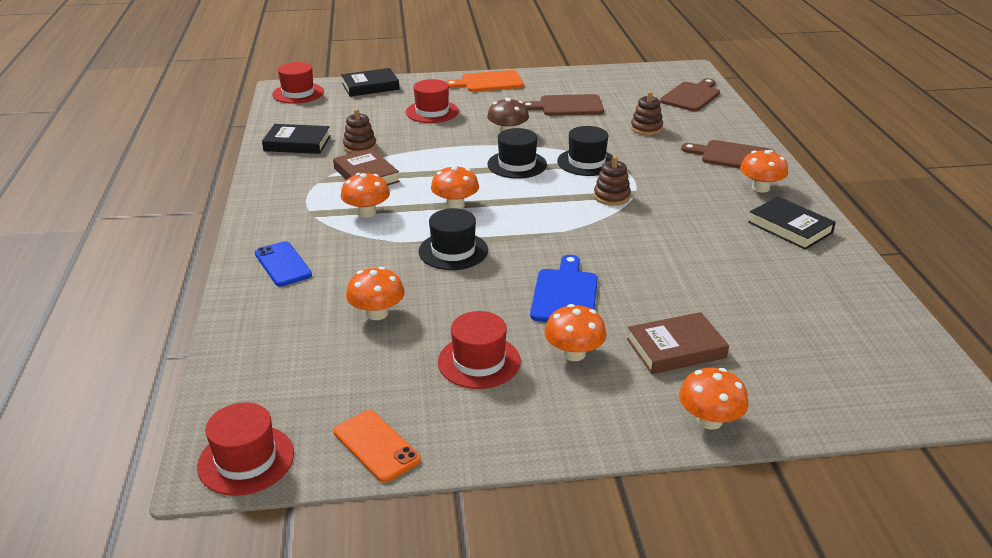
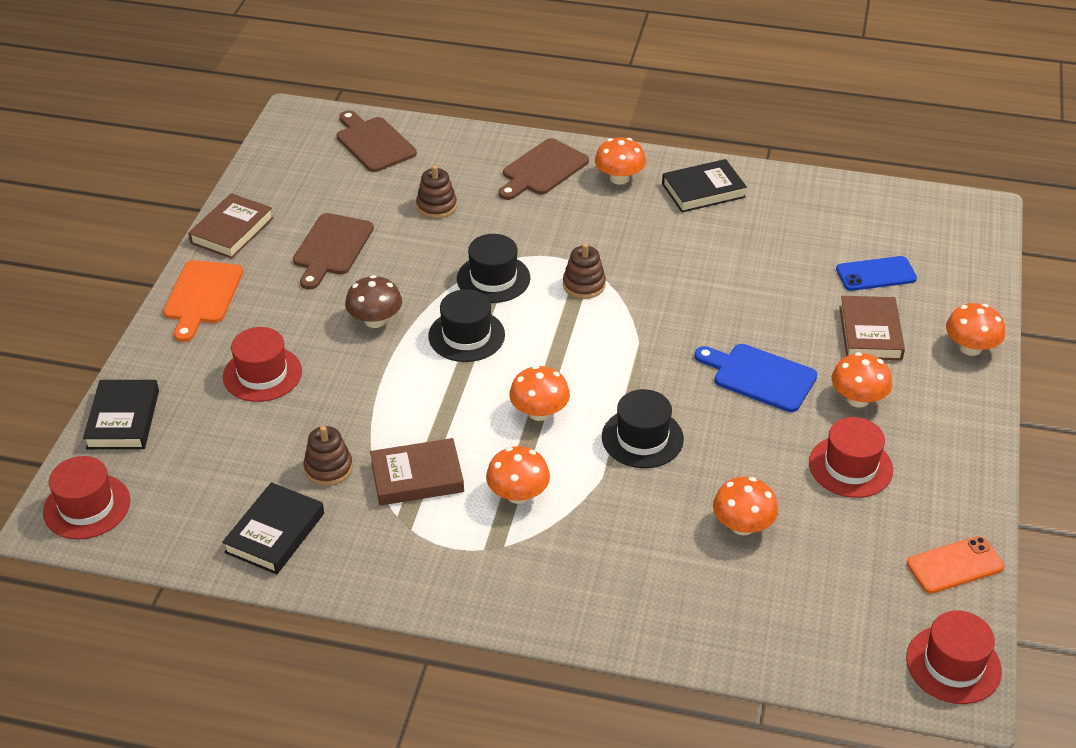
camera: 70 degrees left, 10 degrees up
(283, 264) = (608, 592): blue phone -> blue phone (876, 274)
(556, 77) = (232, 231): none -> brown book

